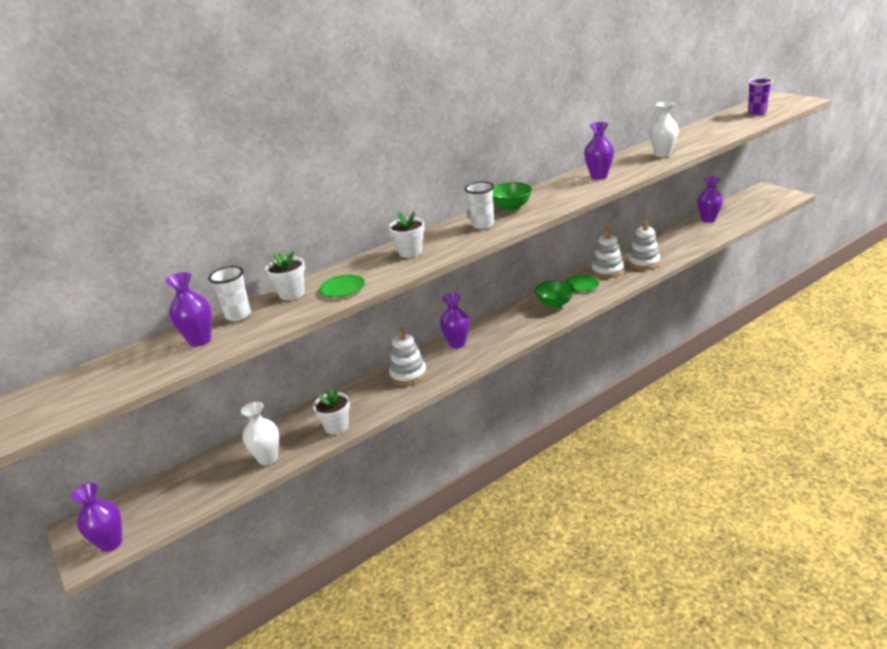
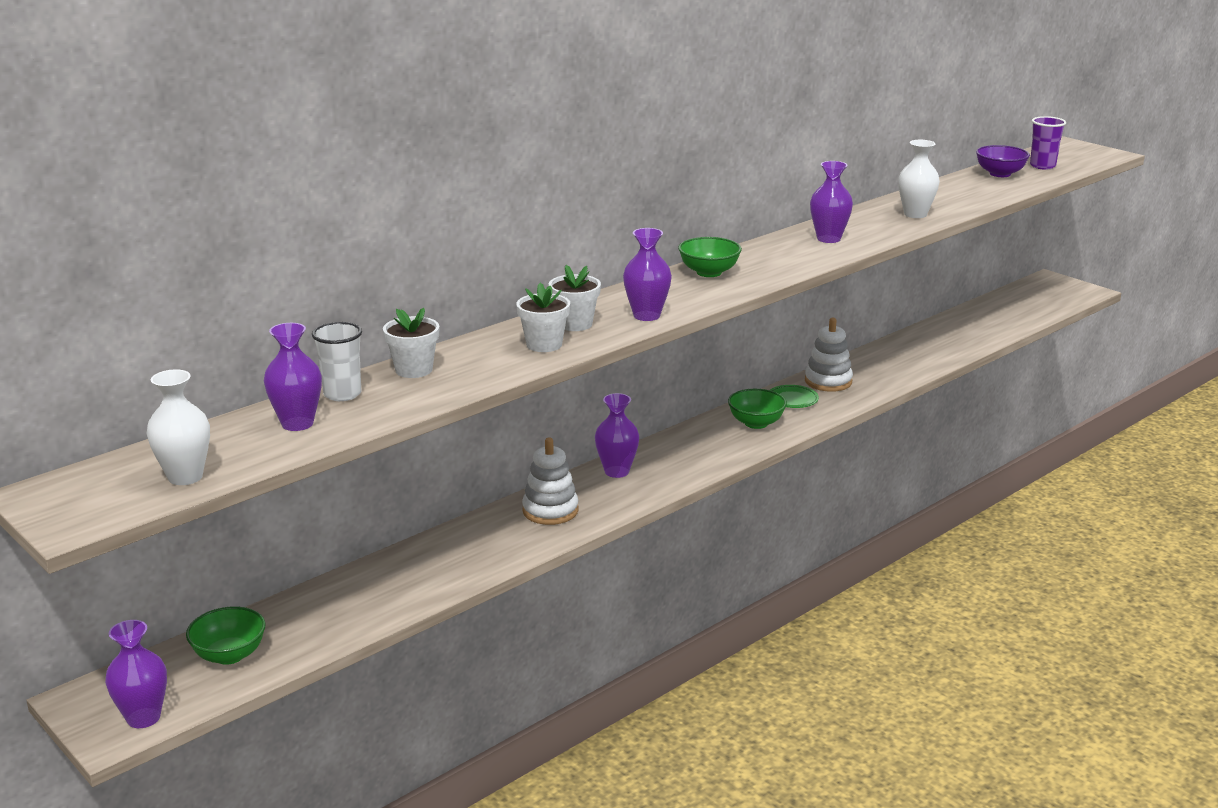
camera: 10 degrees left, 5 degrees down
(178, 492) = (229, 655): none -> green bowl
(268, 458) = (358, 614): white vase -> white vase (185, 477)
(336, 426) = (455, 575): white flower pot -> white flower pot (544, 345)
(342, 288) = (489, 366): green plate -> none
(482, 225) = (672, 294): white cup -> none
(643, 263) = (880, 373): white stacking toy -> none
(708, 220) = (970, 318): purple vase -> purple vase (646, 315)
(725, 121) = (1000, 174): none -> purple bowl

